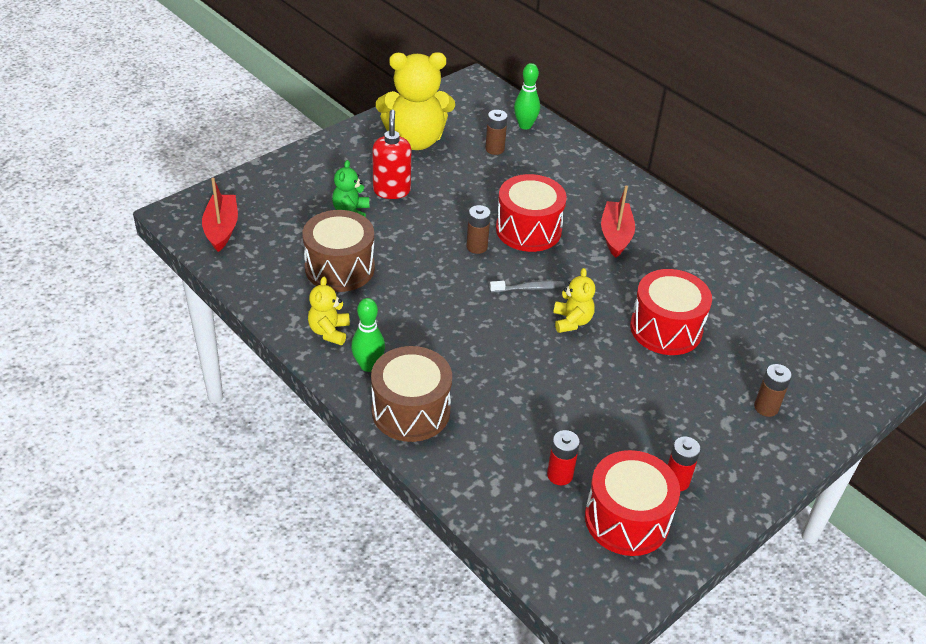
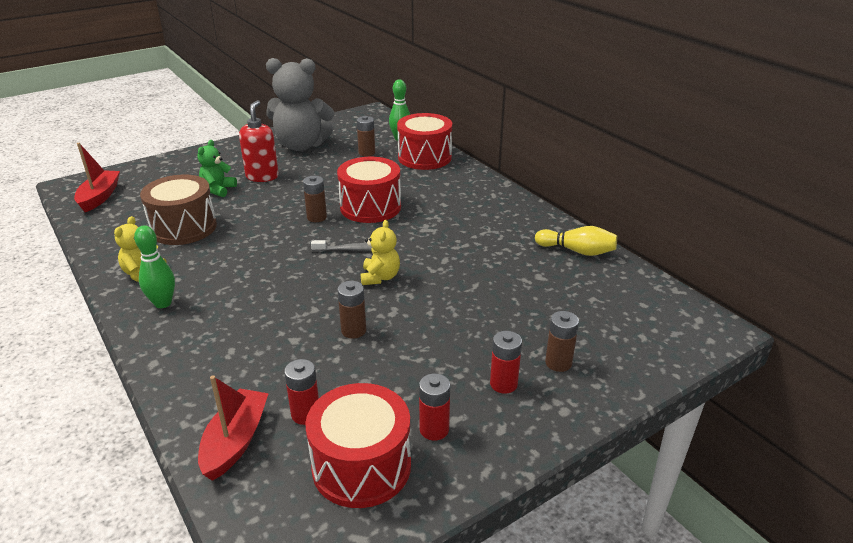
camera: 10 degrees right, 10 degrees down
(411, 411) = (181, 344): brown drum -> none
(415, 140) = (301, 145): yellow teddy bear -> grey teddy bear
(569, 385) = (353, 330): none -> brown battery
(615, 235) = (450, 214): red boat -> red boat (235, 441)
(666, 329) = (472, 288): red drum -> red drum (424, 157)
(723, 432) = (503, 384): none -> red battery
(755, 278) = (577, 251): none -> yellow bowling pin

